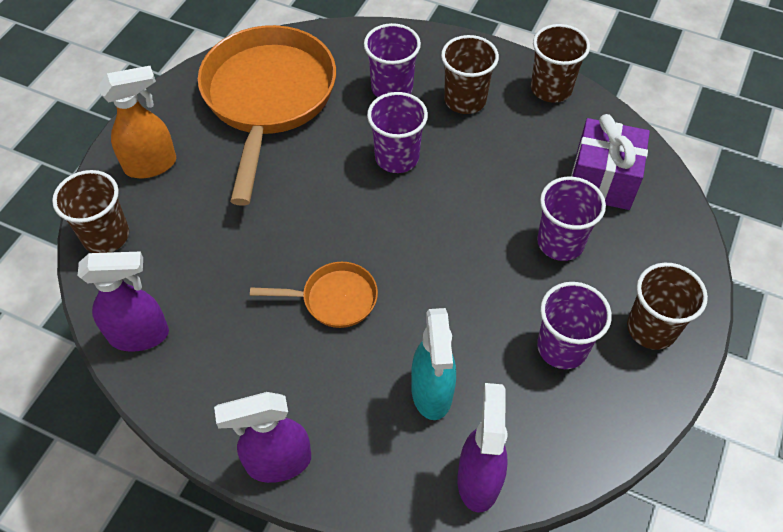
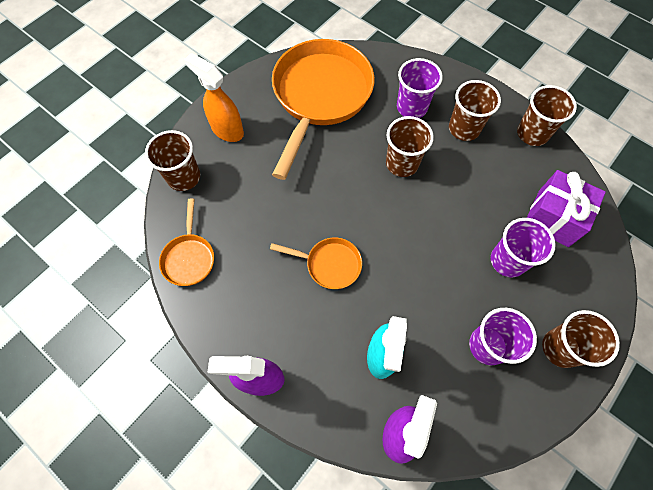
camera: 15 degrees right, 10 degrees up
(140, 335) = (189, 258): purple spray bottle -> orange pan
(151, 165) = (227, 130): orange spray bottle -> orange spray bottle turned 135 degrees counterclockwise
(397, 157) = (402, 163): purple cup -> brown cup

